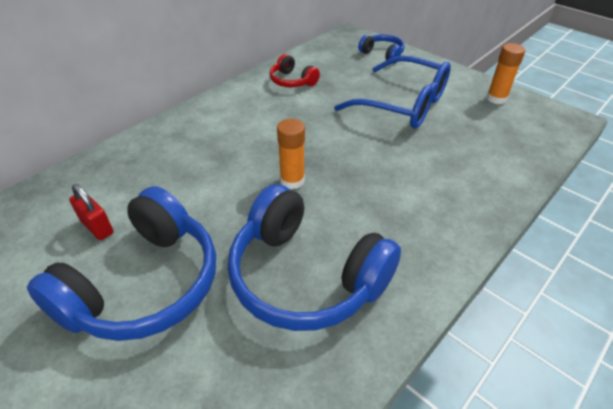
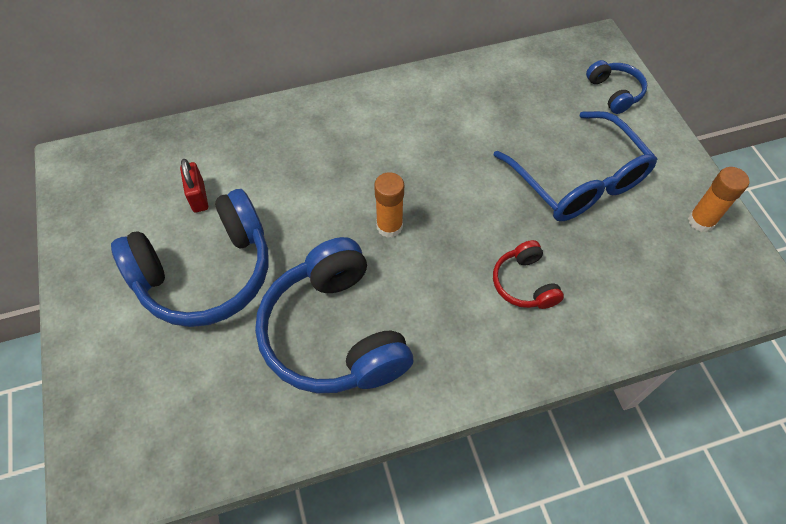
camera: 30 degrees right, 15 degrees up
(292, 81) = (477, 93): red headphones -> red headphones (524, 283)

